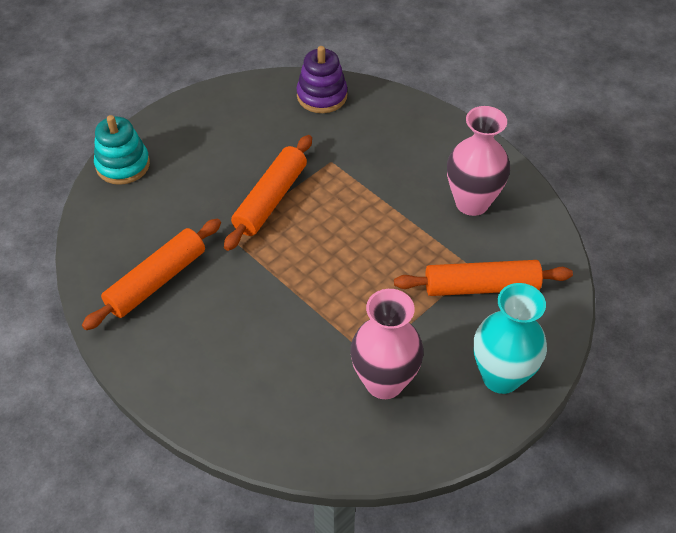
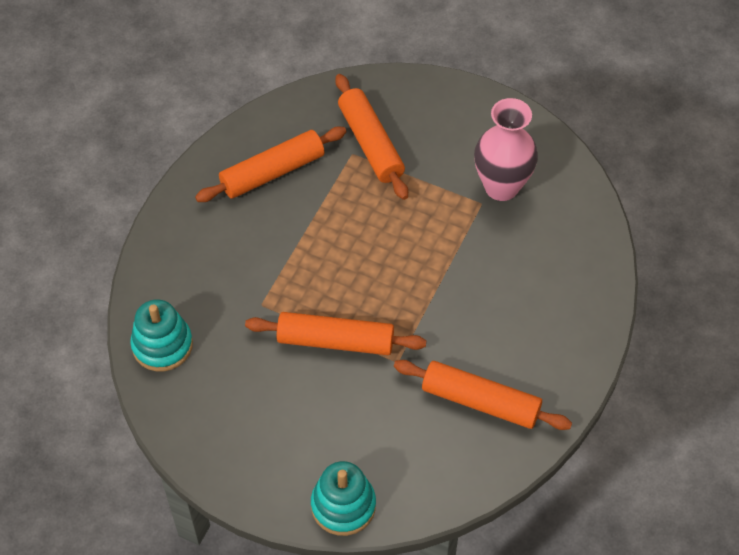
camera: 110 degrees left, 5 degrees up
(322, 96) = (162, 345): purple stacking toy -> turquoise stacking toy
(472, 203) = (272, 172): pink vase -> orange rolling pin
(501, 377) = (457, 111): turquoise vase -> none

